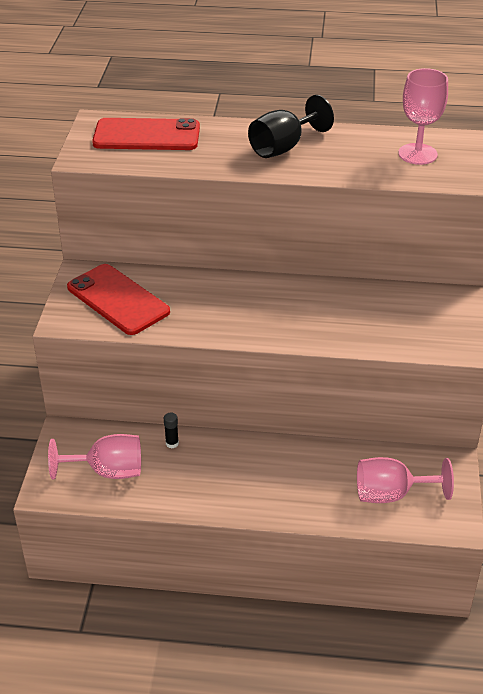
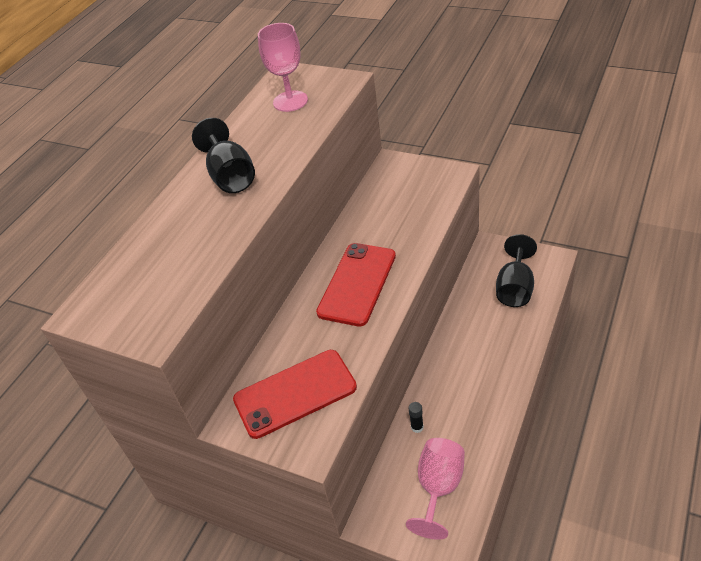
camera: 65 degrees left, 5 degrees up
(146, 135) = (142, 272): red phone -> red phone (357, 284)
(391, 494) = (515, 288): pink goblet -> black goblet

